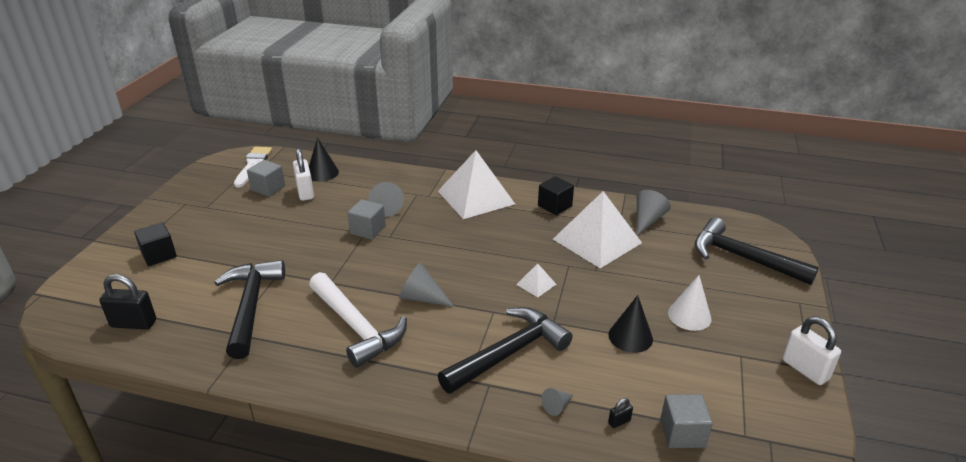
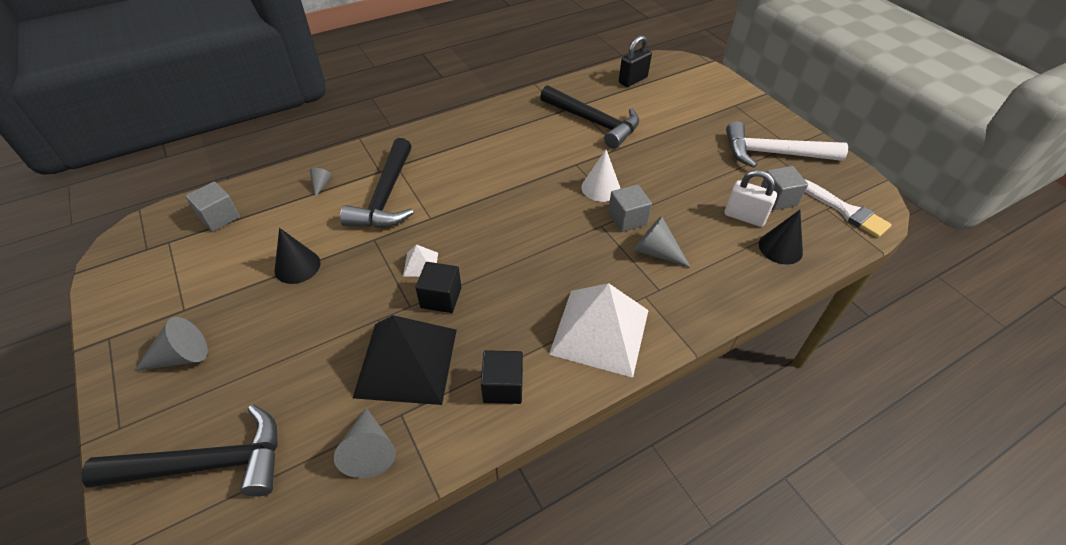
camera: 135 degrees right, 15 degrees up
(159, 255) = (711, 110): black cube -> black cube (441, 298)
(356, 327) = (510, 151): white hammer -> white hammer (773, 154)
(421, 297) = (497, 194): grey cone -> grey cone (181, 357)
(597, 241) = (406, 362): white pyramid -> black pyramid
(619, 421) = (270, 199): black padlock -> none
(689, 316) = (249, 324): white cone -> white cone (600, 188)
(805, 369) = (113, 332): white padlock -> none

